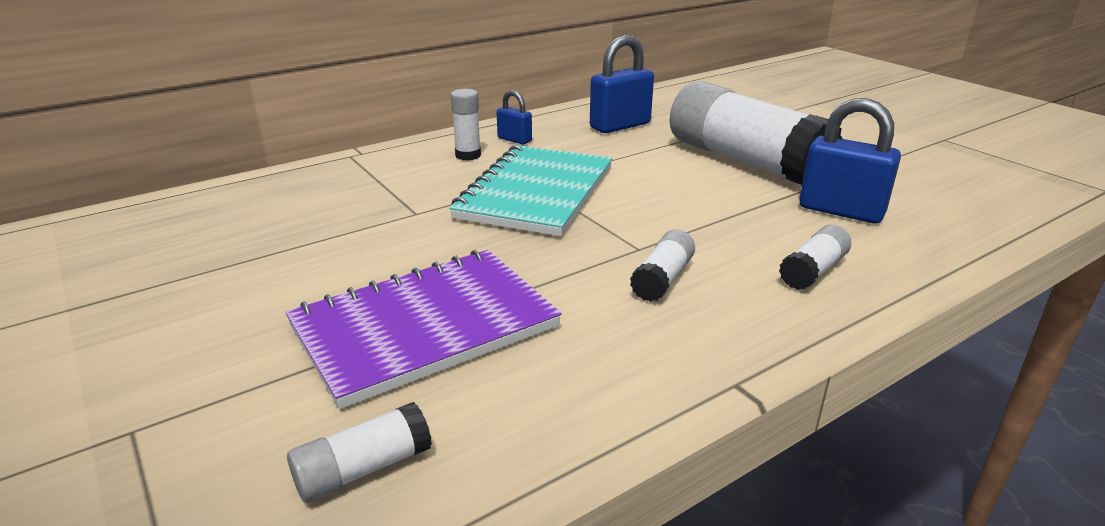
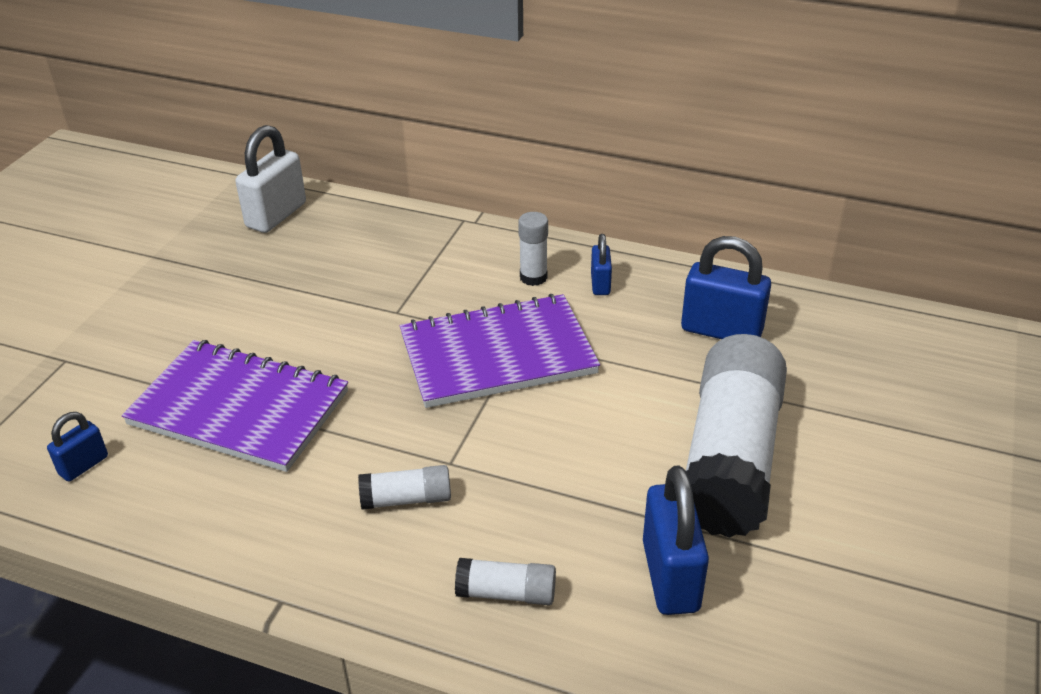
camera: 55 degrees right, 10 degrees up
(165, 222) = (276, 215): none -> white padlock
(363, 469) = (83, 465): white glue stick -> blue padlock
(536, 193) = (497, 354): turquoise notebook -> purple notebook

